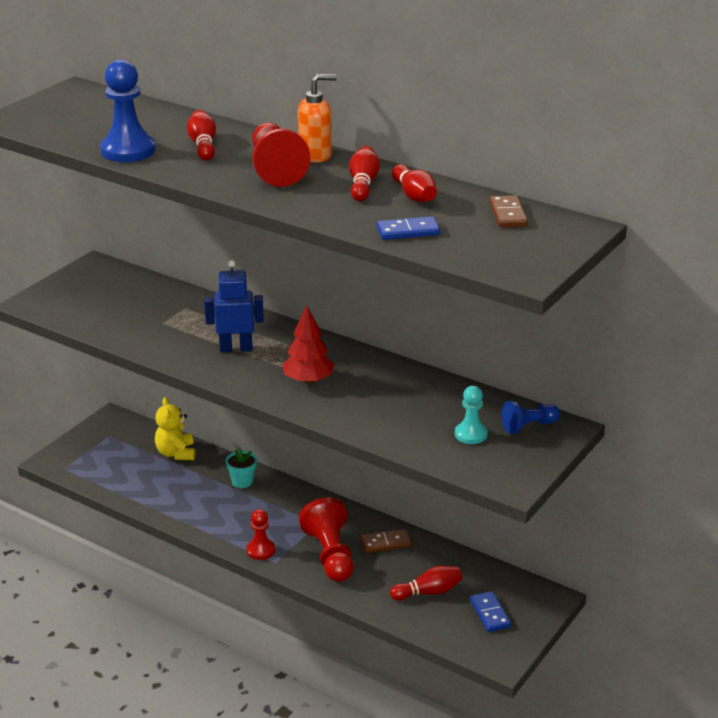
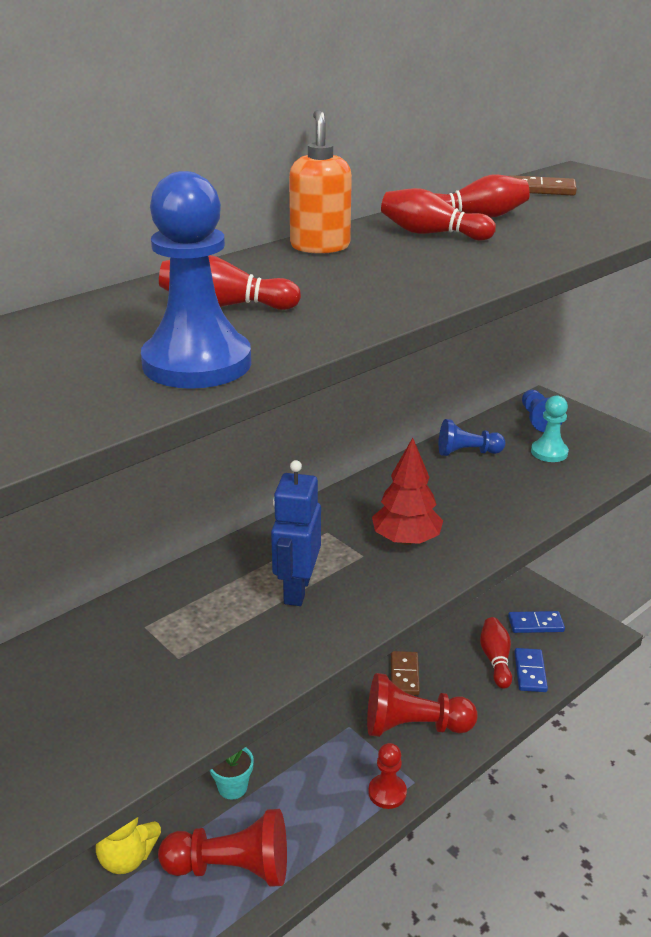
camera: 75 degrees left, 0 degrees up
(275, 169) = (354, 271): red pawn -> red pawn (231, 867)
(408, 231) = (580, 229): blue domino -> blue domino (530, 672)
(447, 395) = (467, 452): none -> blue pawn

